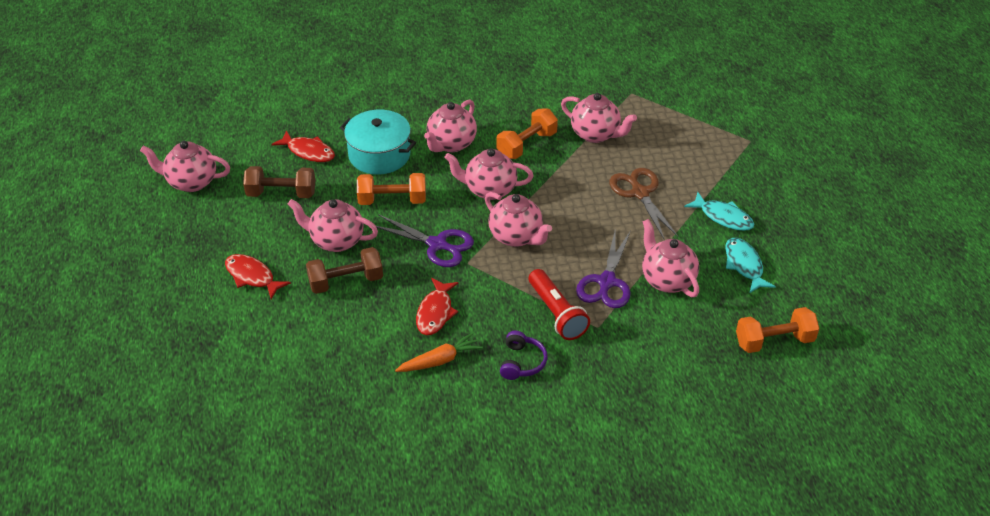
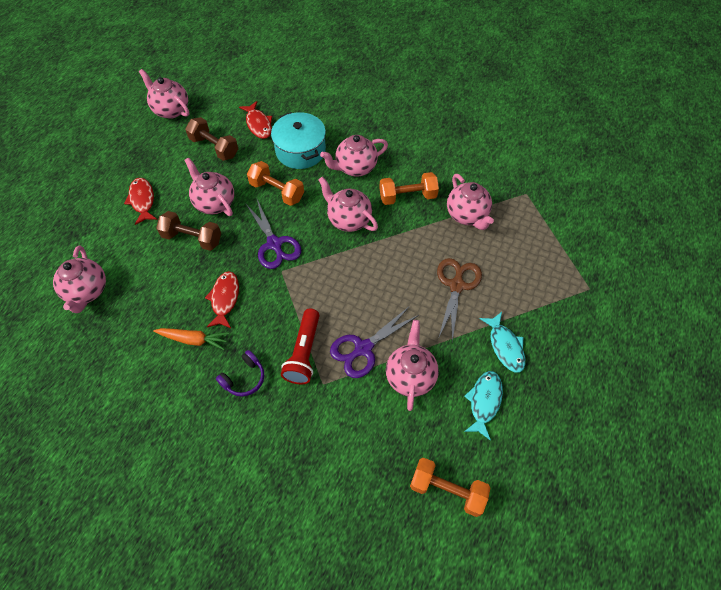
camera: 35 degrees right, 15 degrees up
(435, 312) = (225, 299): red fish -> red fish turned 135 degrees clockwise
(516, 237) = (333, 270): pink teapot -> pink teapot (87, 291)

